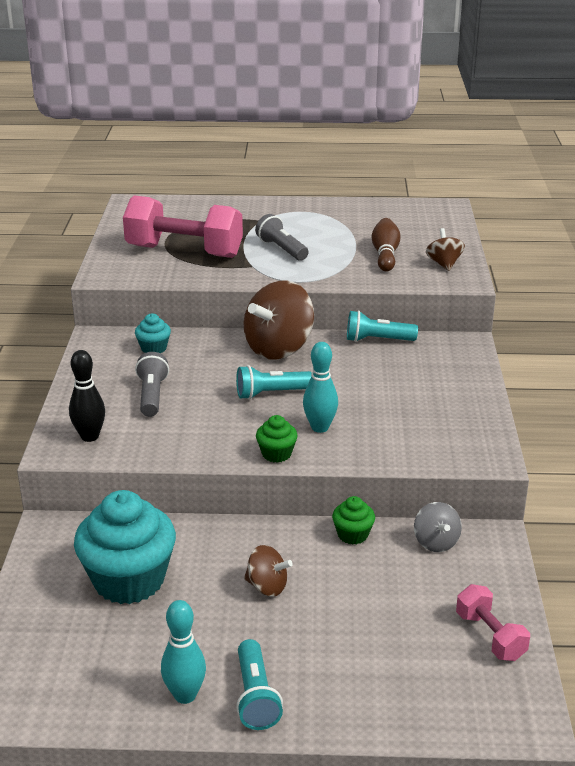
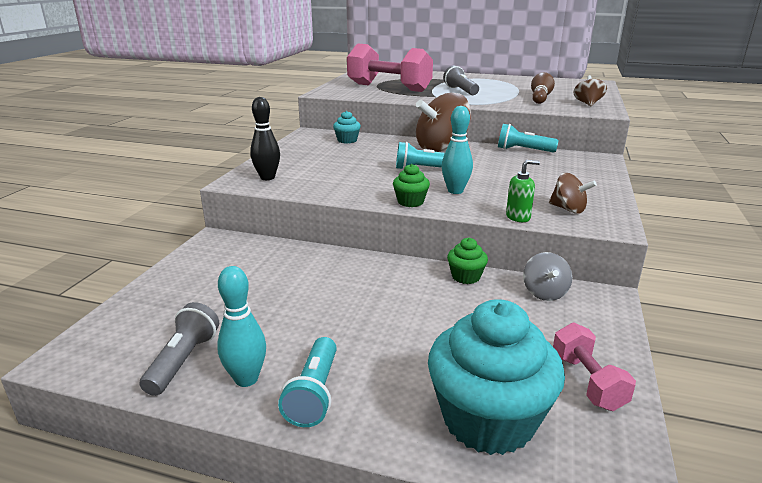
camera: 15 degrees right, 5 degrees down
(129, 580) = (254, 281): turquoise cupcake -> turquoise cupcake (488, 420)
(152, 396) = (329, 162): grey flashlight -> grey flashlight (183, 361)
(267, 586) = (370, 303): brown spinning top -> brown spinning top (568, 209)
(397, 460) = (518, 217): none -> green soap dispenser

